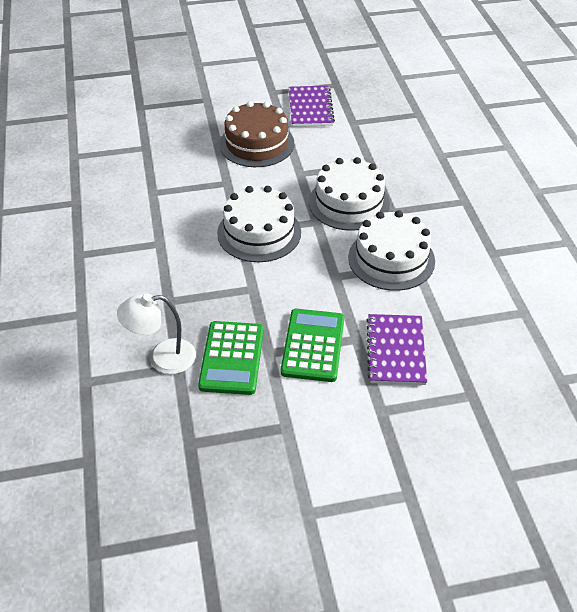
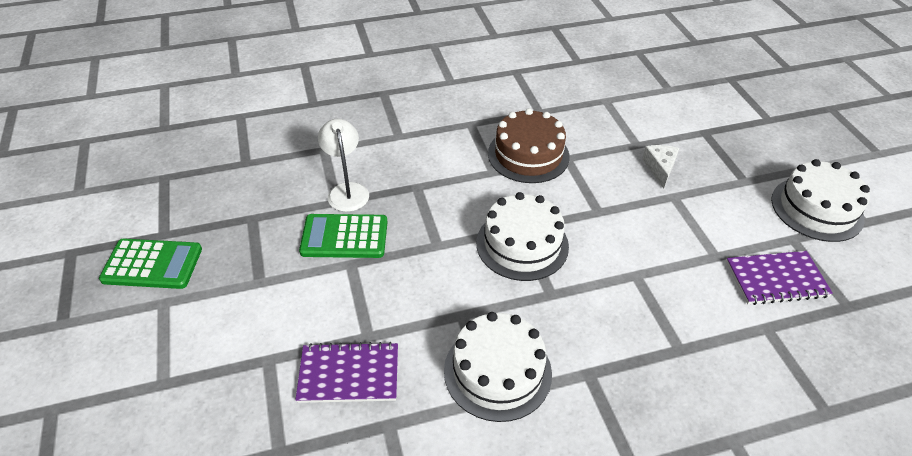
camera: 85 degrees right, 0 degrees up
(181, 140) = (660, 168): none -> white cheese
(256, 144) = (678, 231): brown cake -> brown cake (528, 155)
(313, 345) = (358, 298): green calculator -> green calculator (152, 264)
(349, 203) = (593, 326): white cake -> white cake (817, 209)

